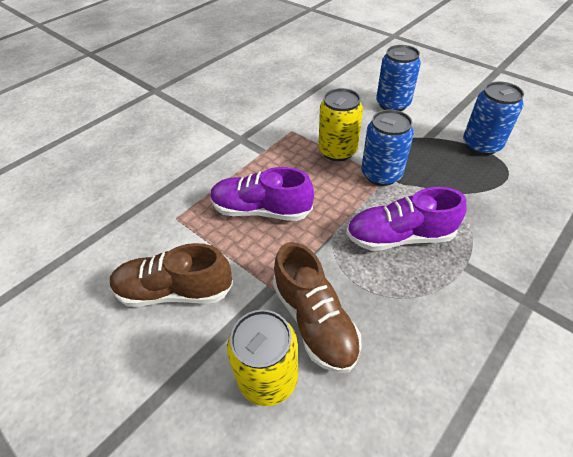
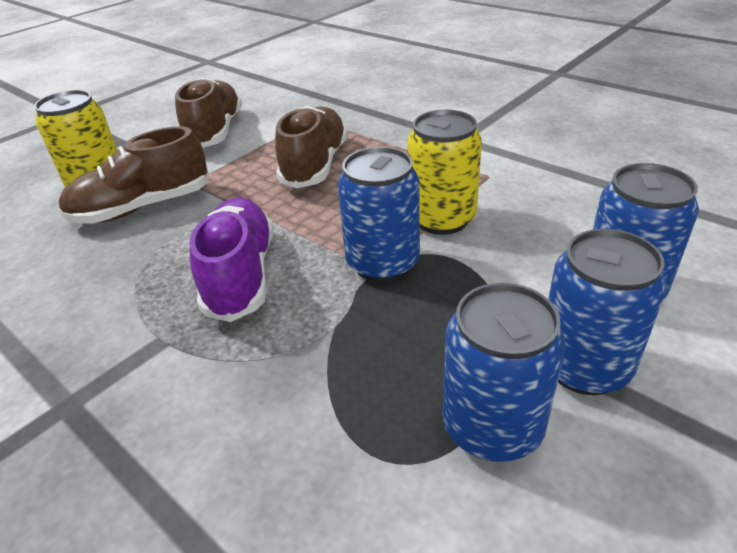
camera: 90 degrees right, 10 degrees down
(261, 210) = (315, 165): purple shoe -> brown shoe
(442, 120) = (584, 366): none -> blue can

